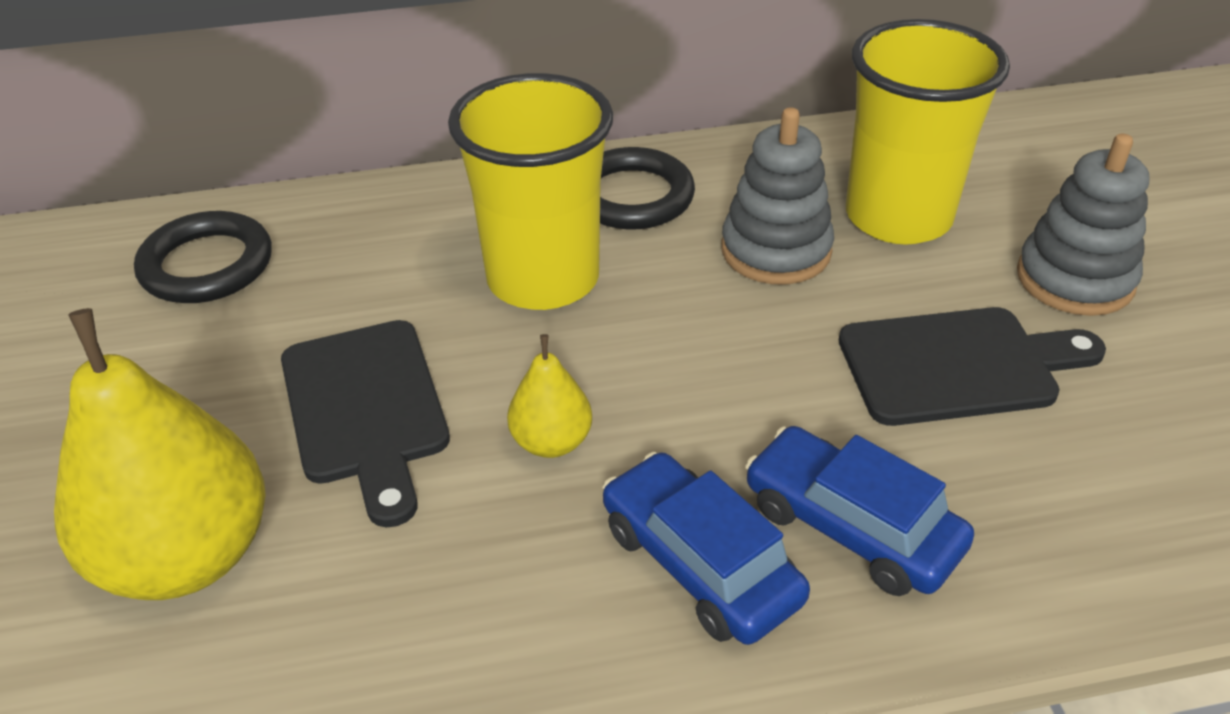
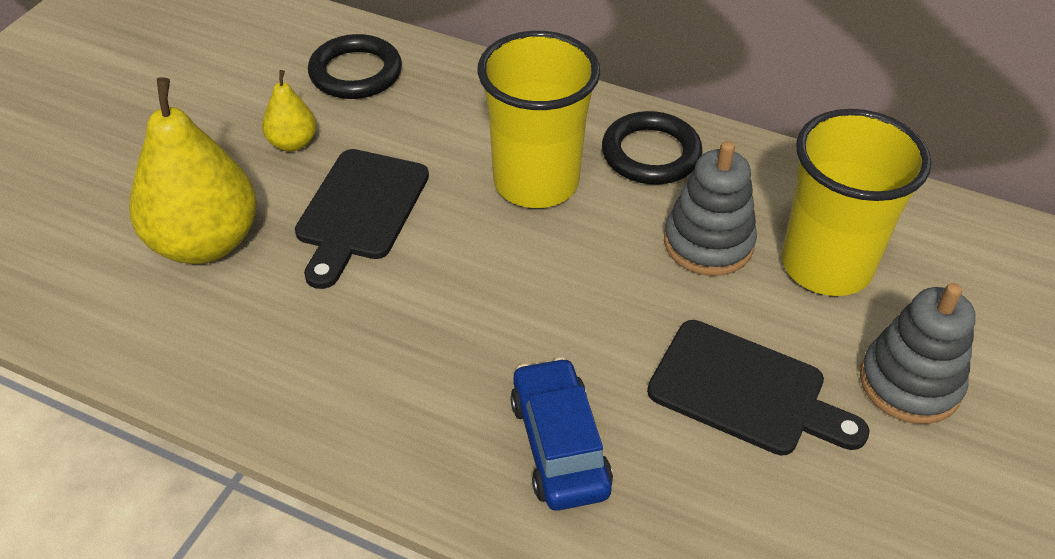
camera: 35 degrees right, 5 degrees up
(551, 442) = (440, 289): yellow pear -> yellow pear (292, 143)
(700, 563) = (450, 409): blue car -> none

